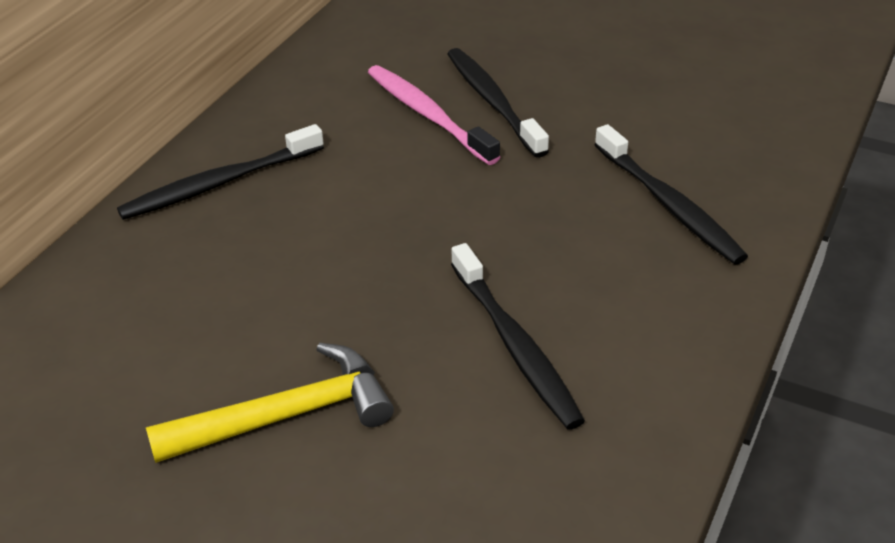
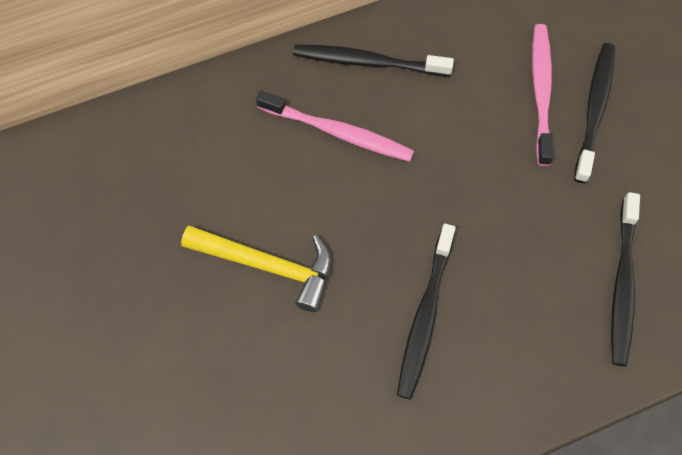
camera: 40 degrees right, 25 degrees up
(247, 254) = (338, 133): none -> pink toothbrush

